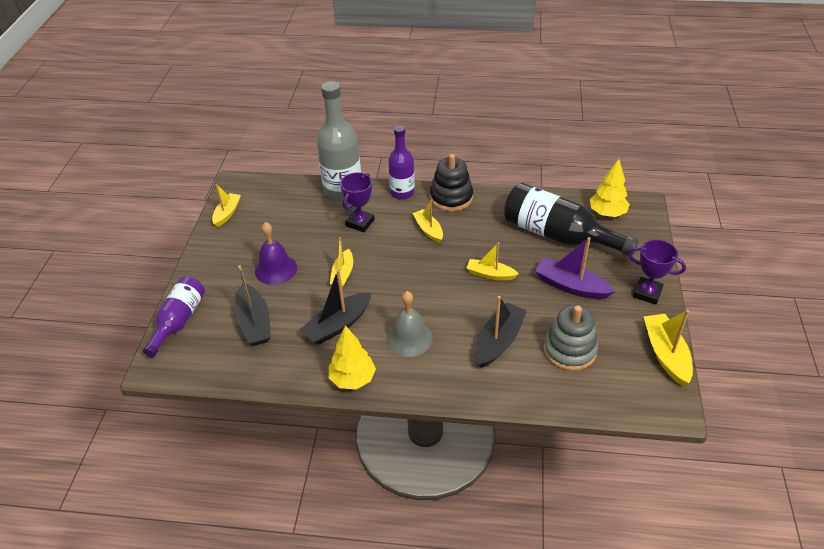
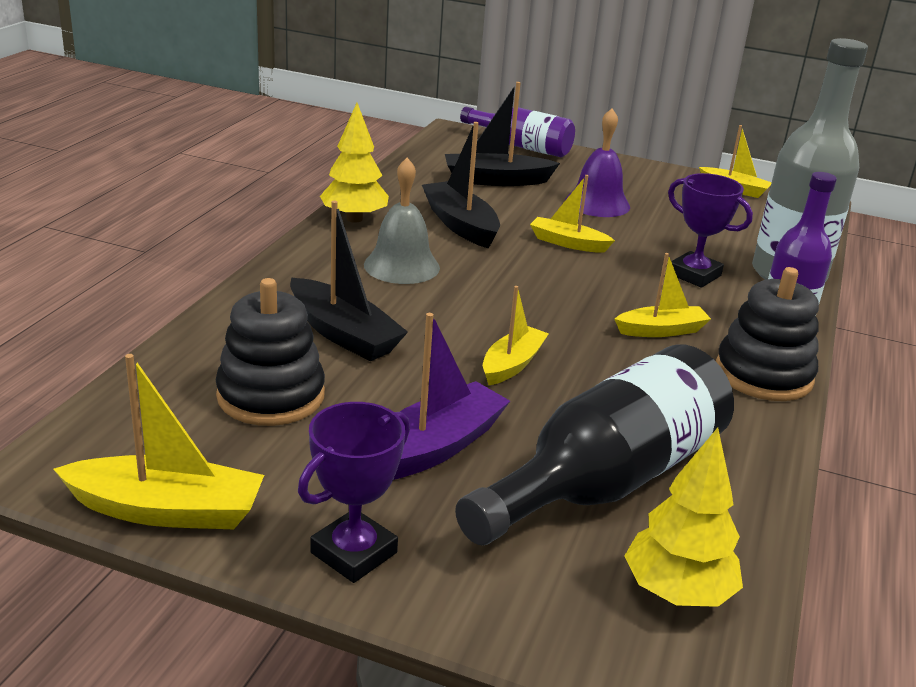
camera: 100 degrees right, 15 degrees down
(569, 350) = (271, 396): grey stacking toy -> black stacking toy

